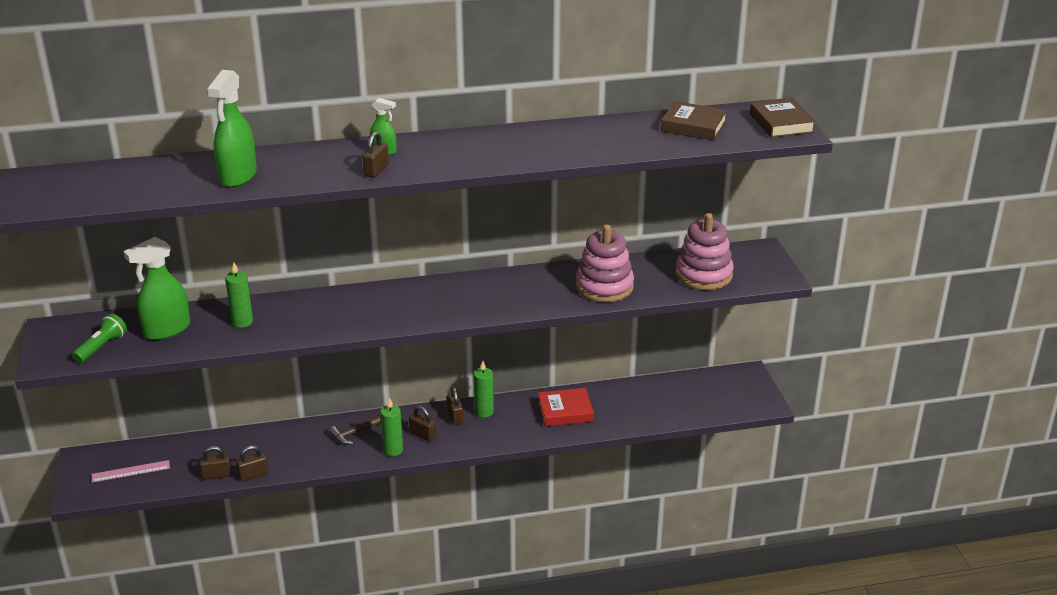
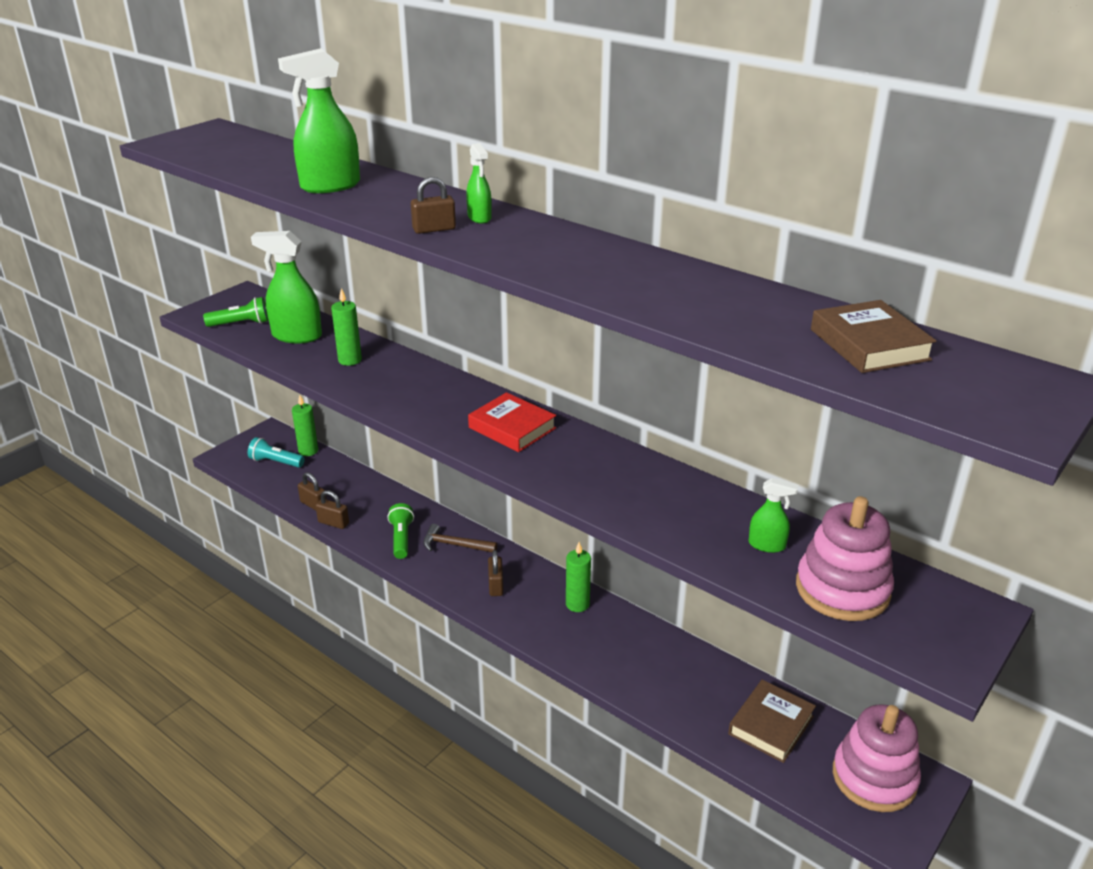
camera: 50 degrees right, 0 degrees up
(130, 471) = (276, 462): pink ruler -> turquoise flashlight
(318, 452) = (401, 539): none -> green flashlight
(393, 450) = (453, 581): green candle -> green candle (308, 451)
(455, 416) = (547, 590): brown padlock -> none
(565, 411) = (651, 662): red book -> red book (512, 428)
(604, 287) = (698, 526): pink stacking toy -> pink stacking toy (874, 777)
(646, 276) = (767, 545): none -> green spray bottle
(781, 123) = (1017, 402): brown book -> brown book (771, 725)

